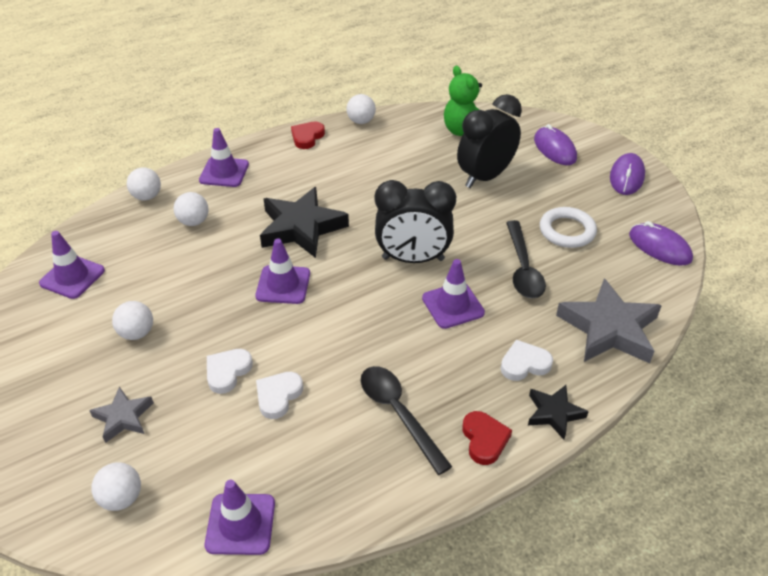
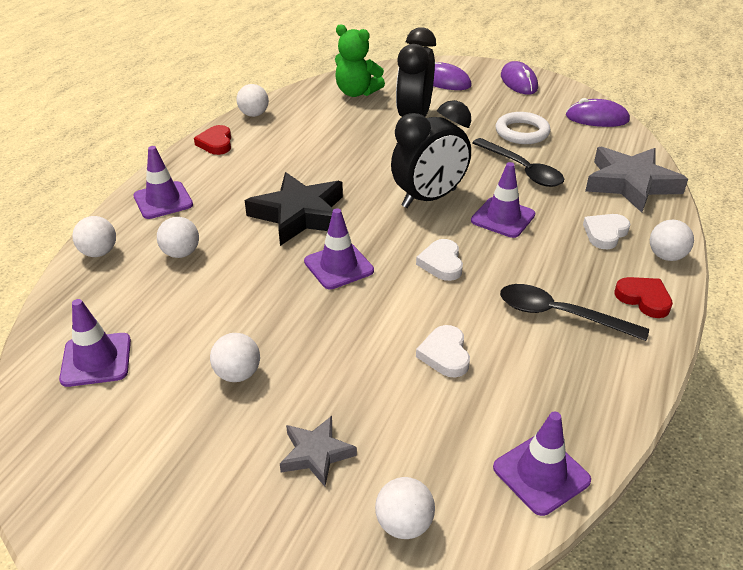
camera: 35 degrees left, 5 degrees down
(227, 372) = (373, 360): white heart -> white heart (441, 263)
(554, 413) = (666, 256): black star -> white ball

